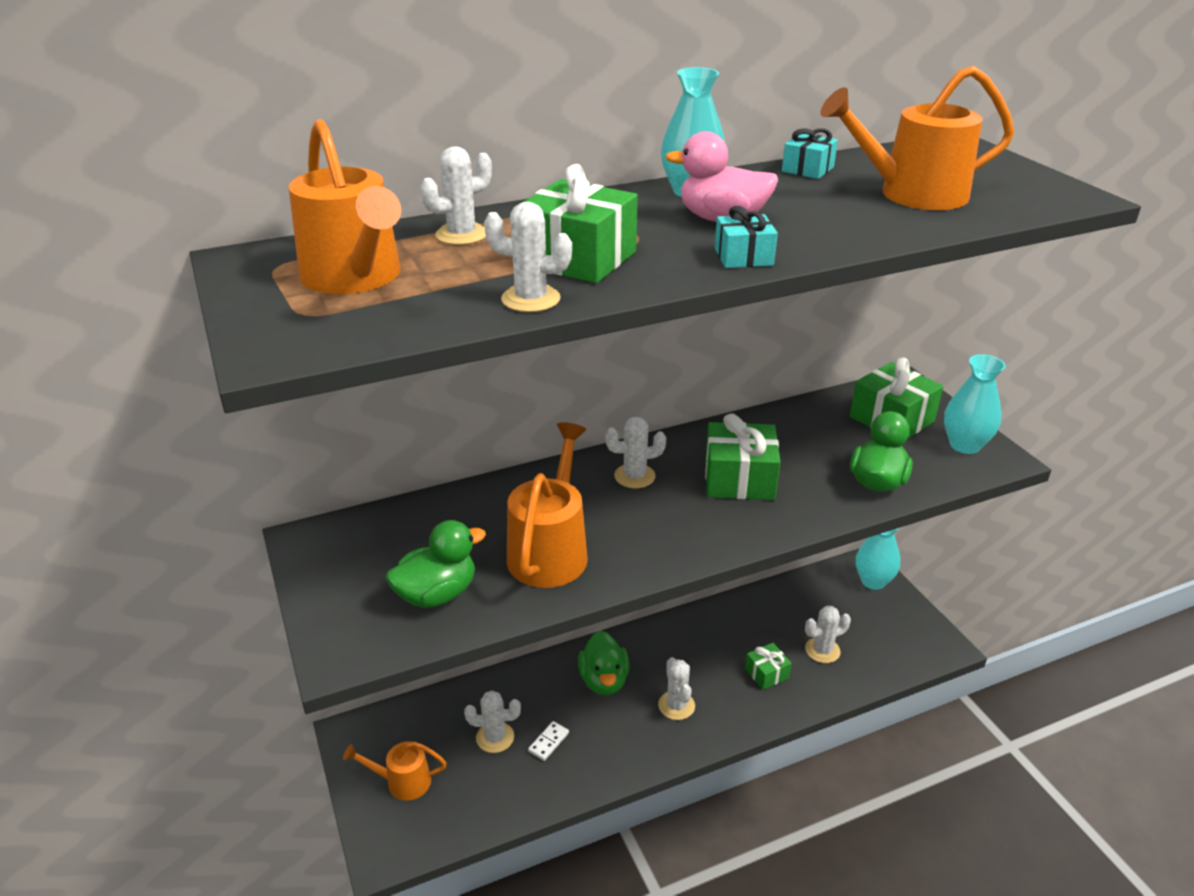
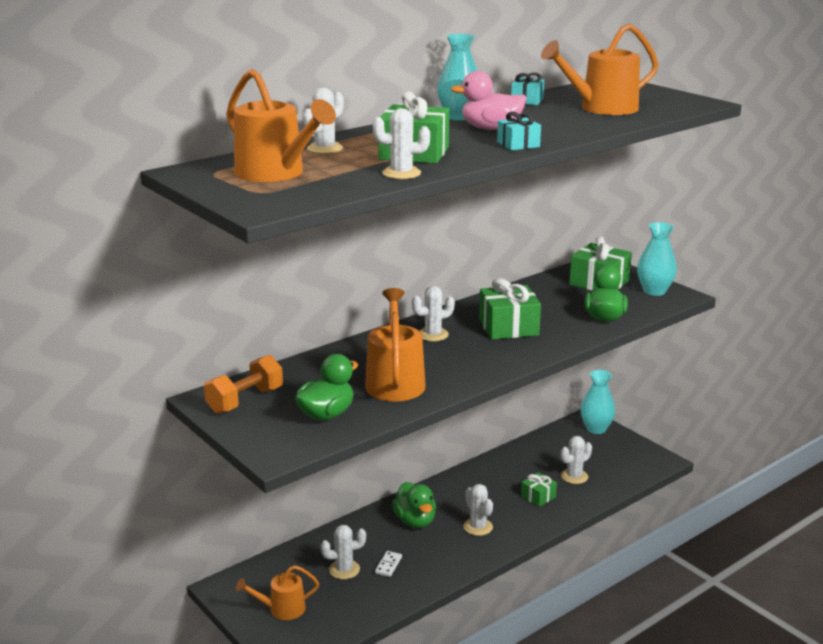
camera: 15 degrees left, 10 degrees down
(350, 551) = (245, 401): none -> orange dumbbell

